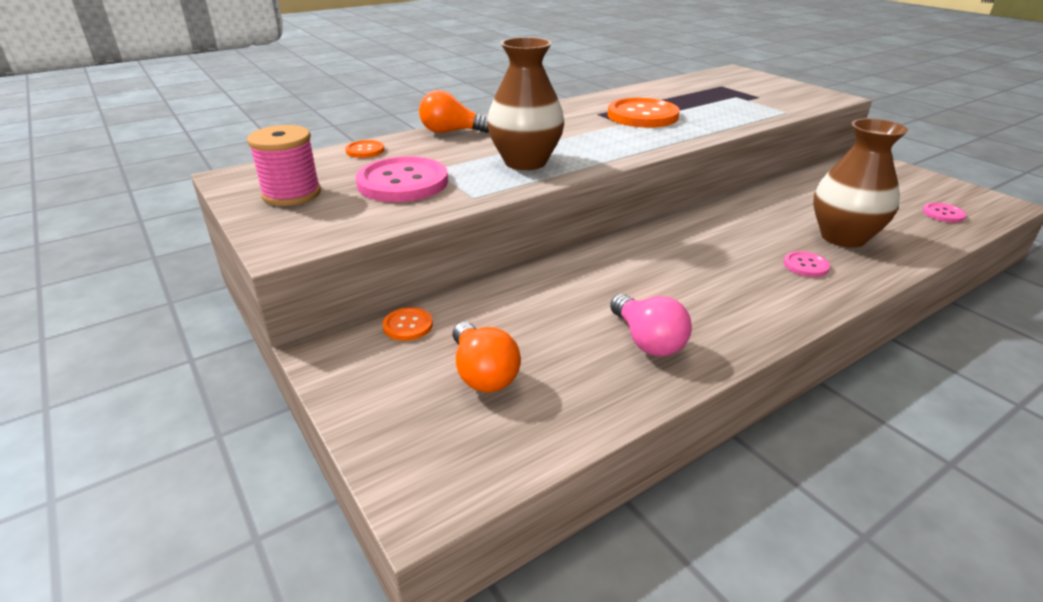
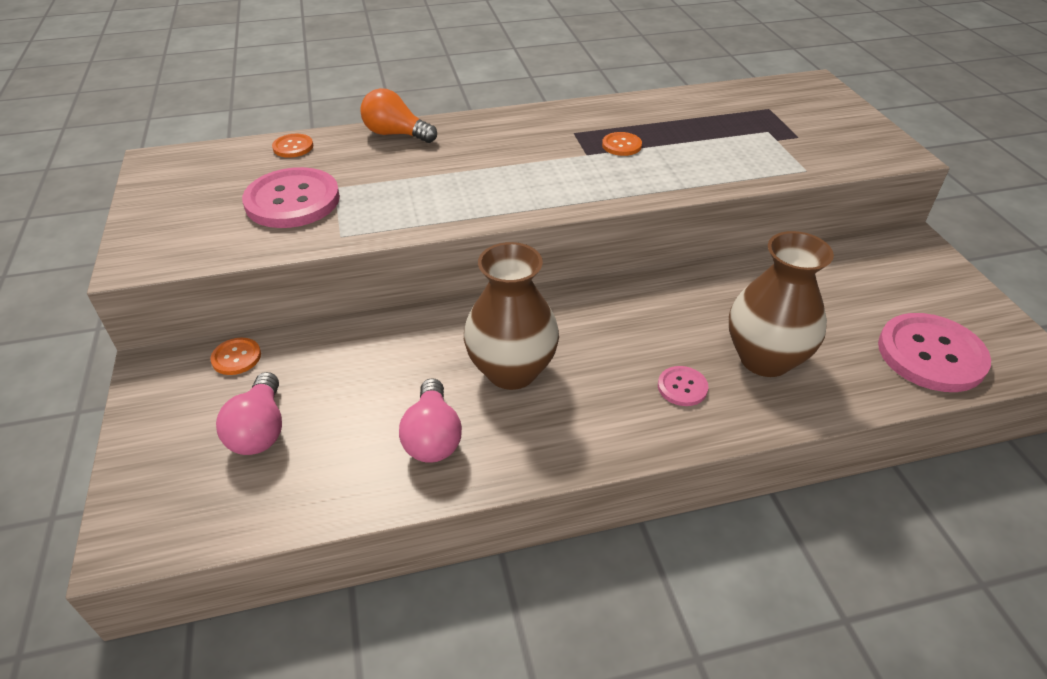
camera: 20 degrees right, 10 degrees up
(291, 194) = (186, 195): pink spool -> none
(483, 373) = (260, 430): orange light bulb -> pink light bulb
(525, 162) = (431, 195): brown vase -> brown vase (511, 371)
(642, 116) = (621, 145): orange button -> orange button, size x0.47
(943, 214) = (931, 354): pink button -> pink button, size x2.13

